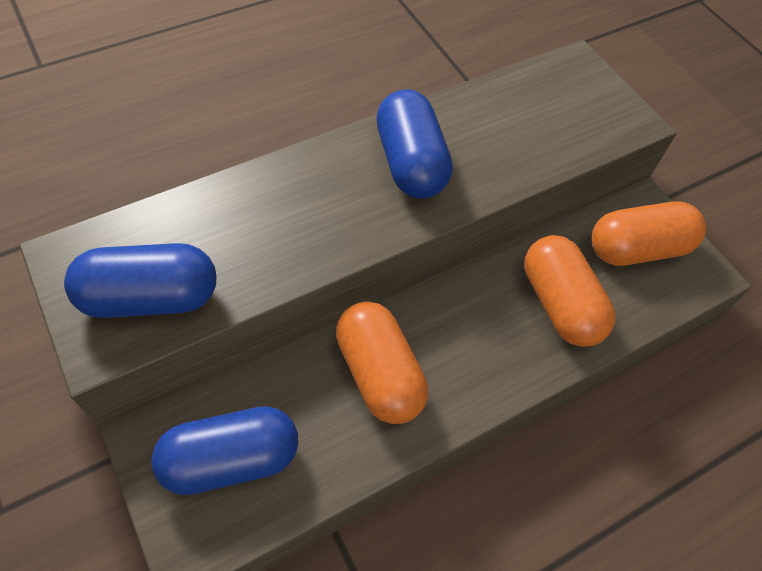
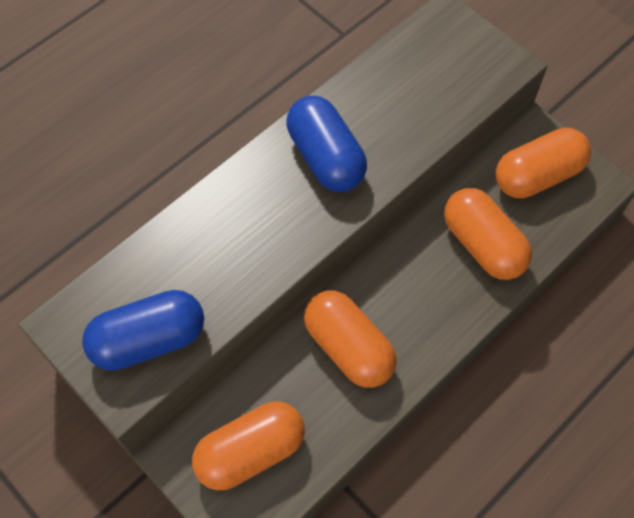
camera: 10 degrees left, 5 degrees up
(231, 459) = (250, 452): blue capsule -> orange capsule

